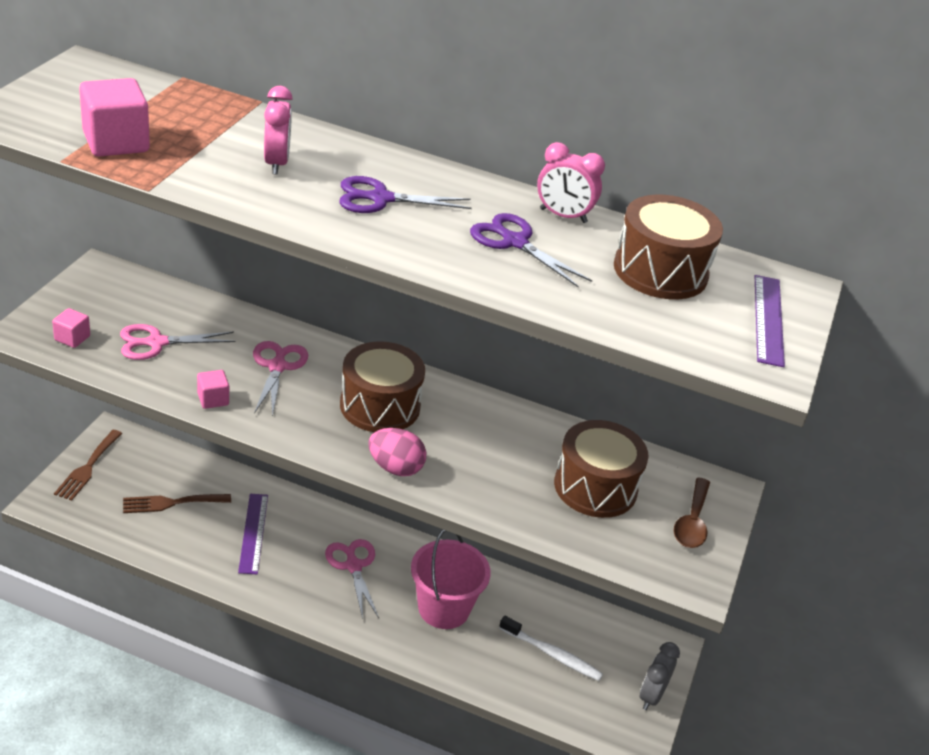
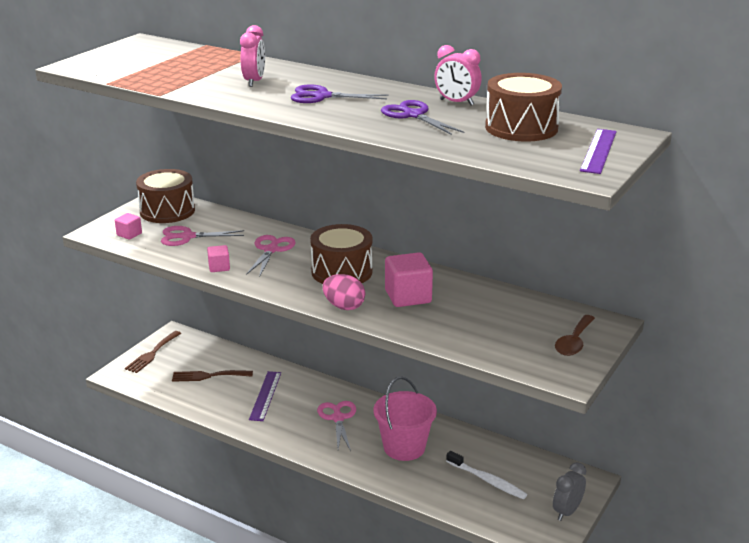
camera: 15 degrees right, 10 degrees down
(116, 142) = (147, 74): pink cube -> pink cube (408, 296)
(595, 487) = (499, 320): brown drum -> brown drum (167, 211)

